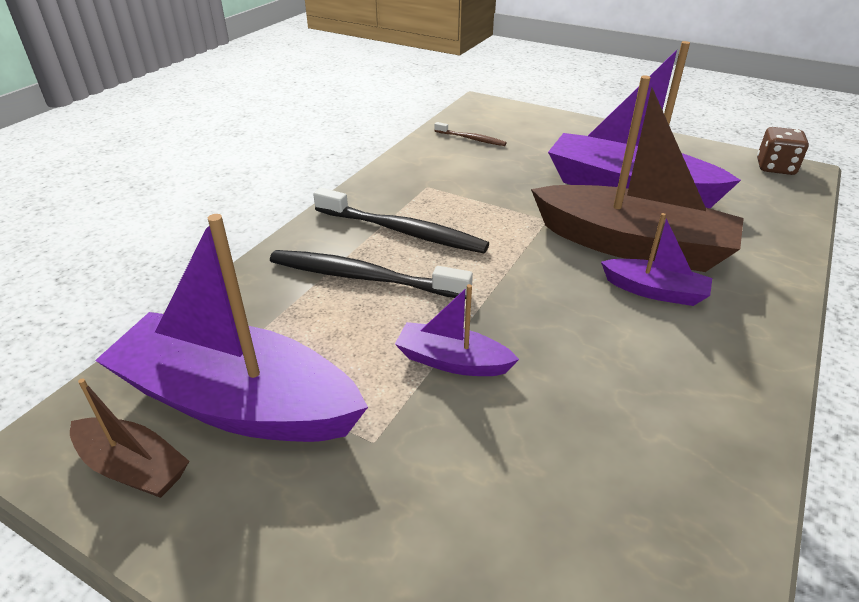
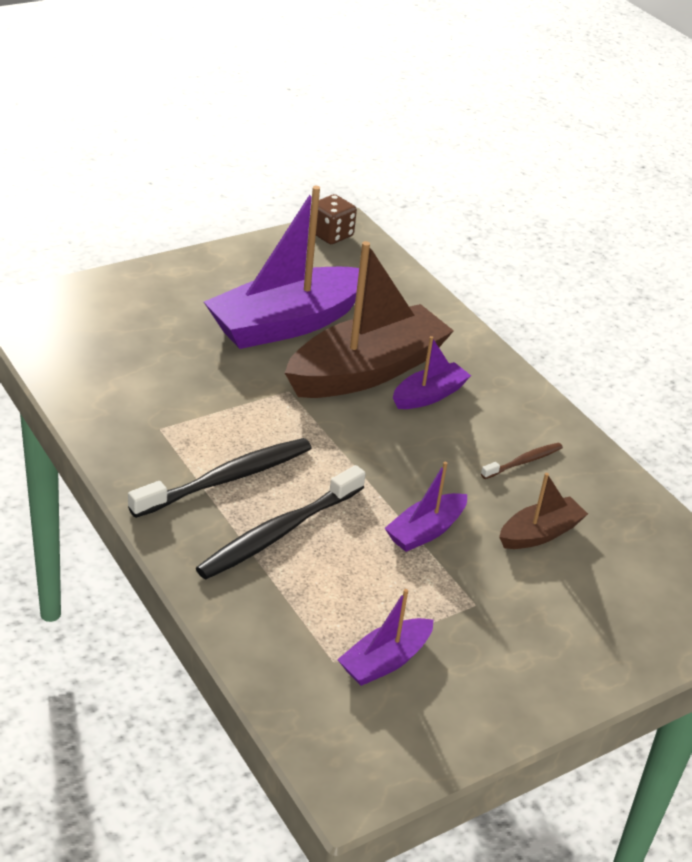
camera: 65 degrees left, 0 degrees up
(133, 467) = (415, 737): brown boat -> brown boat (539, 533)
(237, 402) = (385, 661): purple boat -> purple boat, size x0.48
(471, 139) = (93, 355): brown toothbrush -> brown toothbrush (523, 462)

